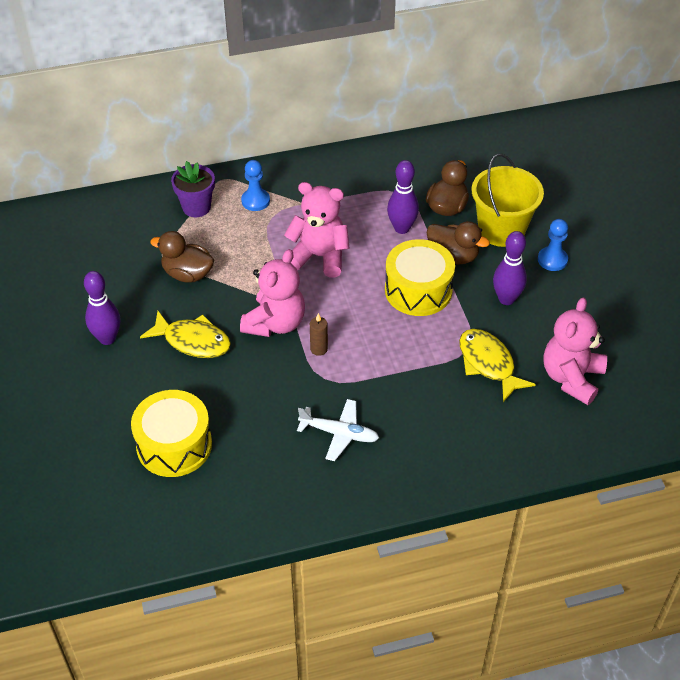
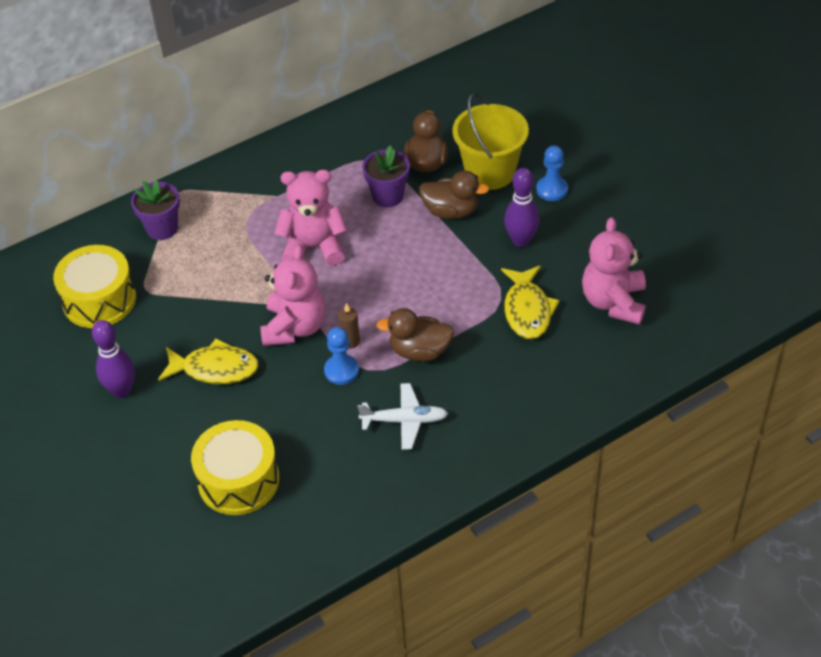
camera: 15 degrees left, 0 degrees up
(187, 274) = (181, 301): brown duck -> brown duck (419, 351)
(255, 201) = (223, 206): blue pawn -> blue pawn (341, 370)
(401, 228) = (388, 196): purple bowling pin -> purple flower pot
(418, 290) = (429, 255): yellow drum -> yellow drum (99, 300)
(488, 364) = (527, 310): yellow fish -> yellow fish turned 135 degrees counterclockwise

